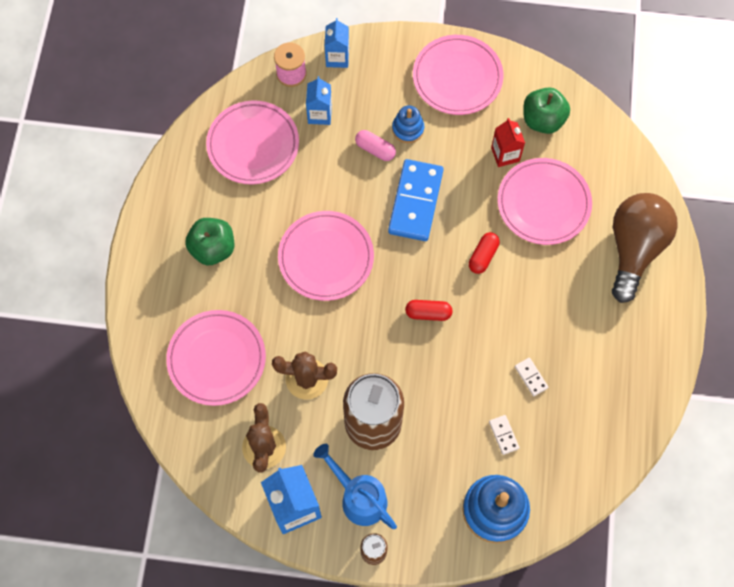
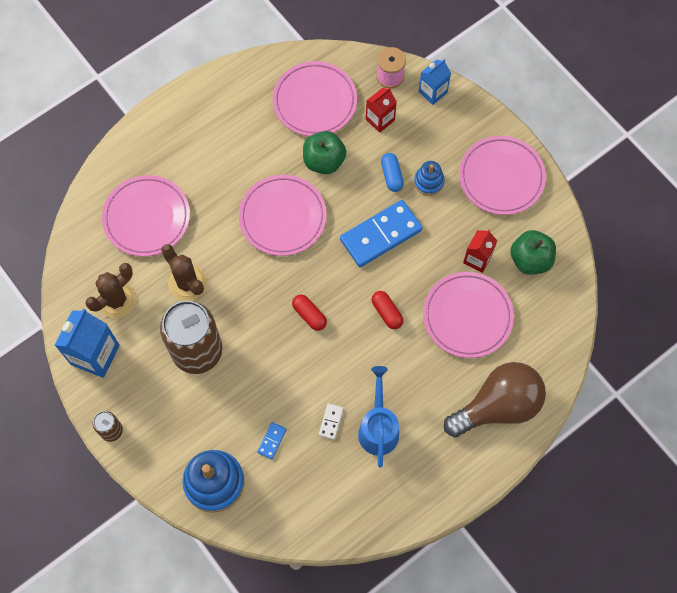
camera: 45 degrees right, 0 degrees up
(213, 249) = (218, 146): green apple -> green apple (324, 161)
(319, 114) = (380, 120): blue carton -> red carton
(358, 497) = (139, 388): blue watering can -> blue watering can (378, 427)
(375, 149) = (391, 176): pink capsule -> blue capsule
(483, 256) = (387, 312): red capsule -> red capsule turned 75 degrees clockwise
(503, 435) = (272, 441): white domino -> blue domino

